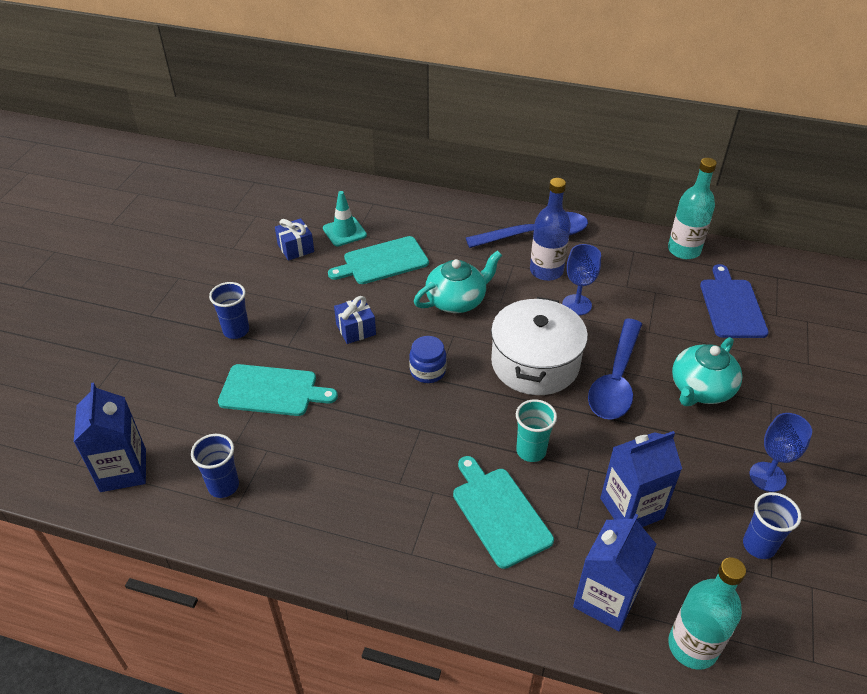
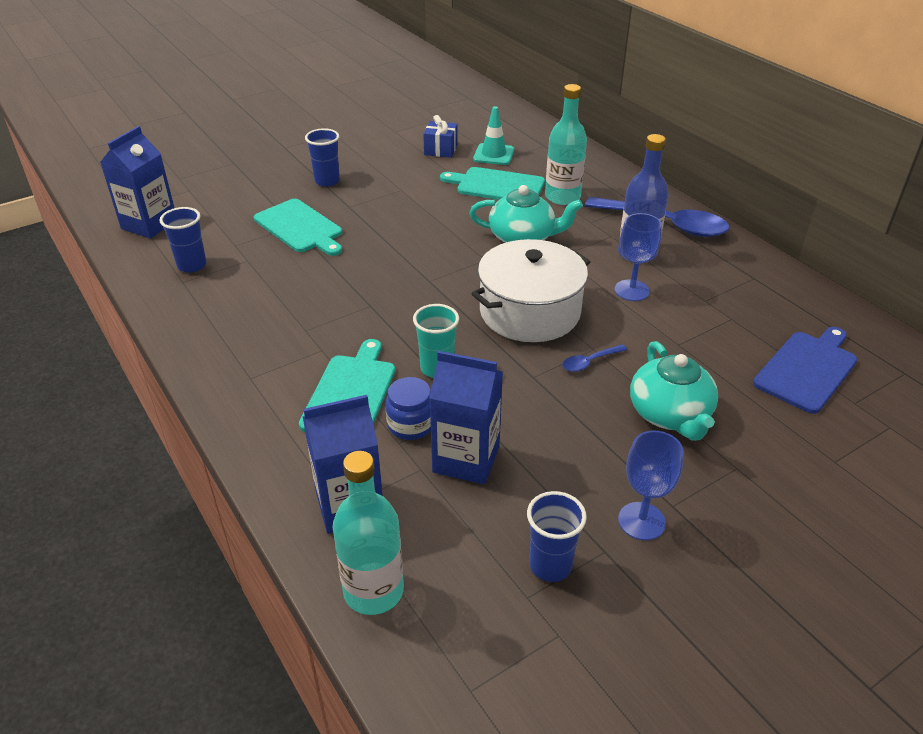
camera: 40 degrees right, 5 degrees down
(356, 329) = (413, 219): blue gift -> none
(428, 371) = (430, 272): blue jar -> blue jar (411, 425)
(616, 380) = (589, 362): blue spoon -> blue spoon, size x0.42
(684, 250) = (815, 301): turquoise bottle -> turquoise bottle (562, 197)
(701, 389) = (670, 414): turquoise teapot -> turquoise teapot turned 90 degrees counterclockwise

